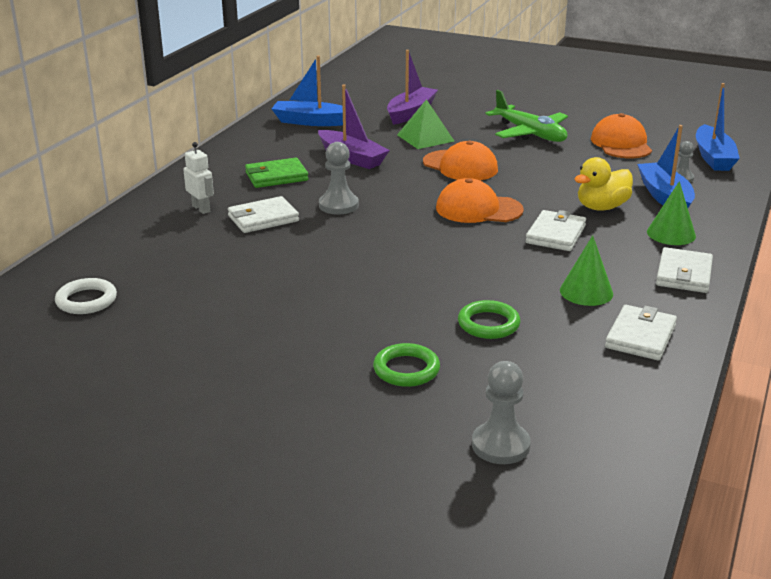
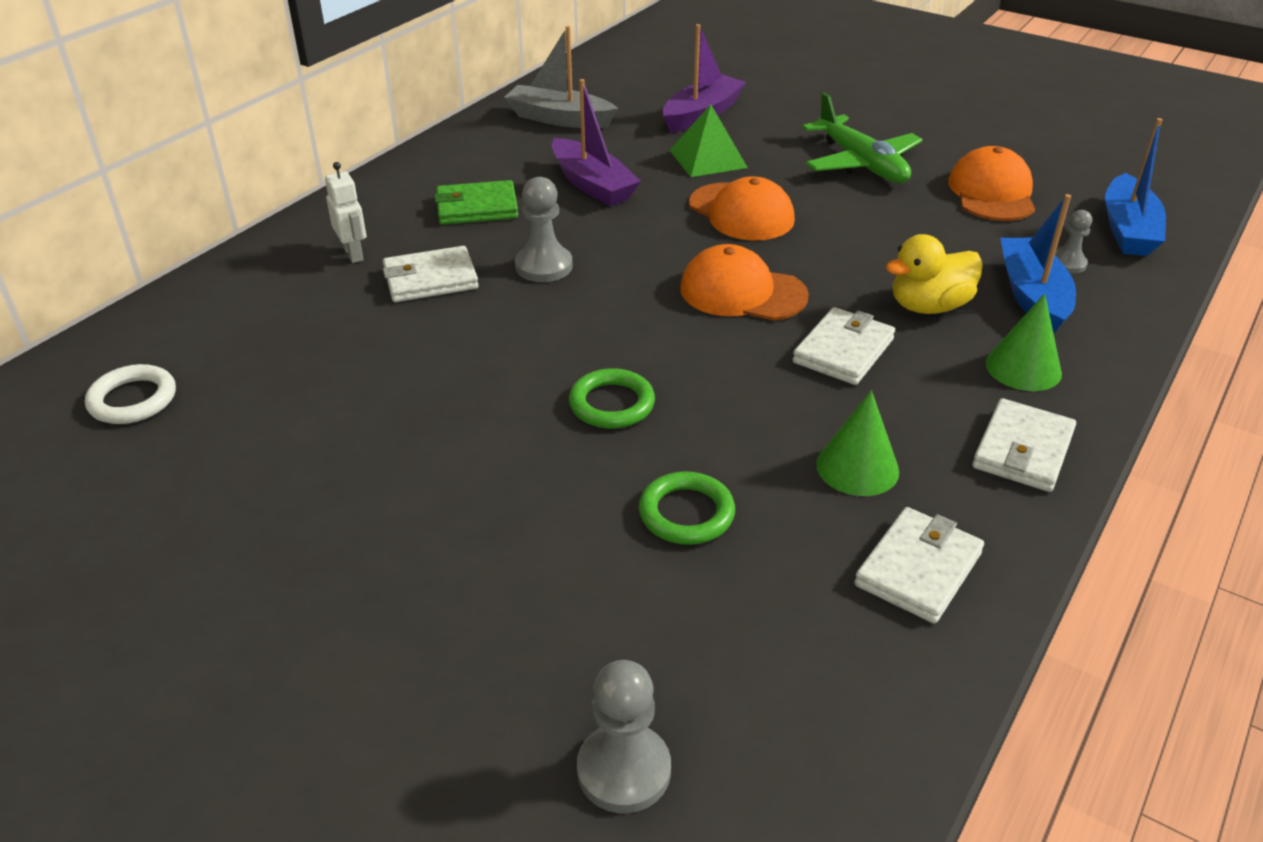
camera: 10 degrees right, 10 degrees up
(311, 122) = (560, 119): blue boat -> grey boat
(406, 369) = (531, 589): green ring -> green ring (611, 404)

